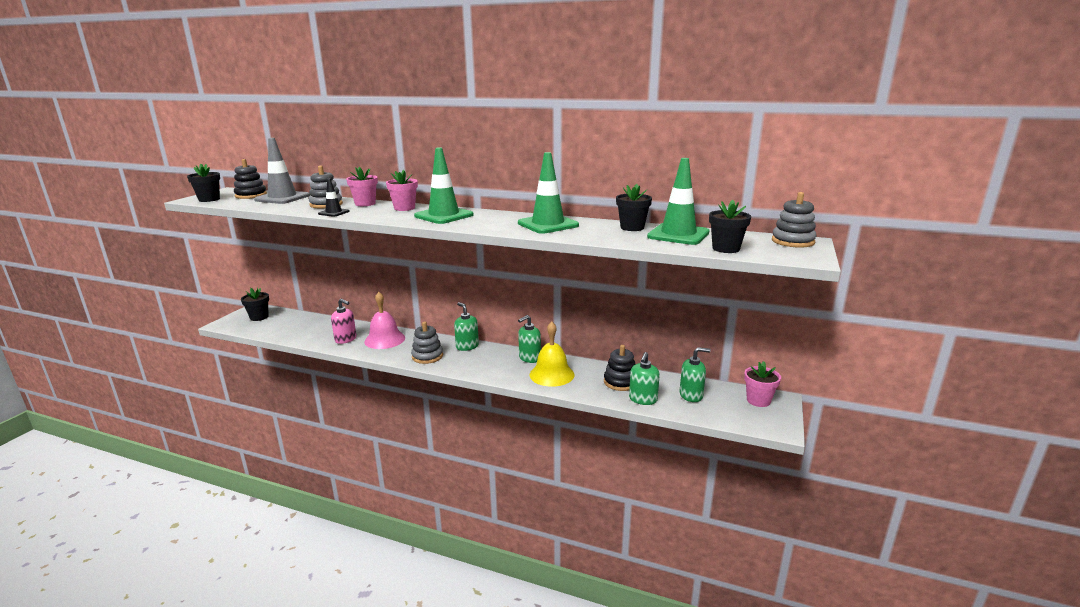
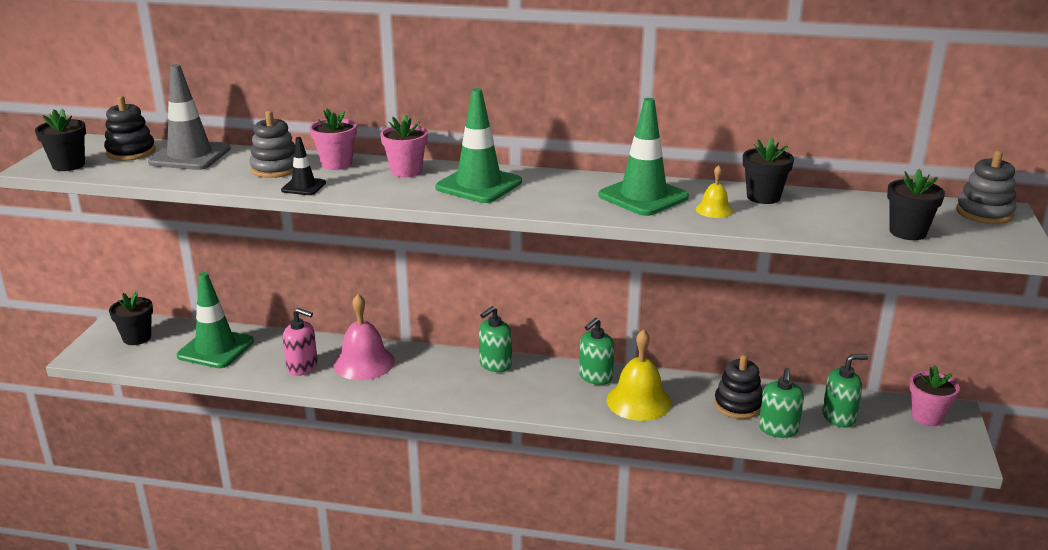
camera: 10 degrees left, 5 degrees up
(427, 356) = (444, 386): grey stacking toy -> none
(467, 346) = (495, 364): green soap dispenser -> green soap dispenser turned 90 degrees counterclockwise
(591, 232) = (714, 210): none -> yellow bell
(678, 235) = (832, 208): green traffic cone -> green traffic cone (216, 349)

